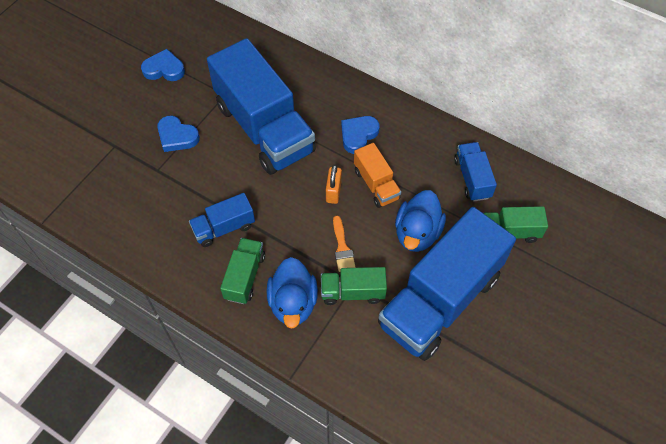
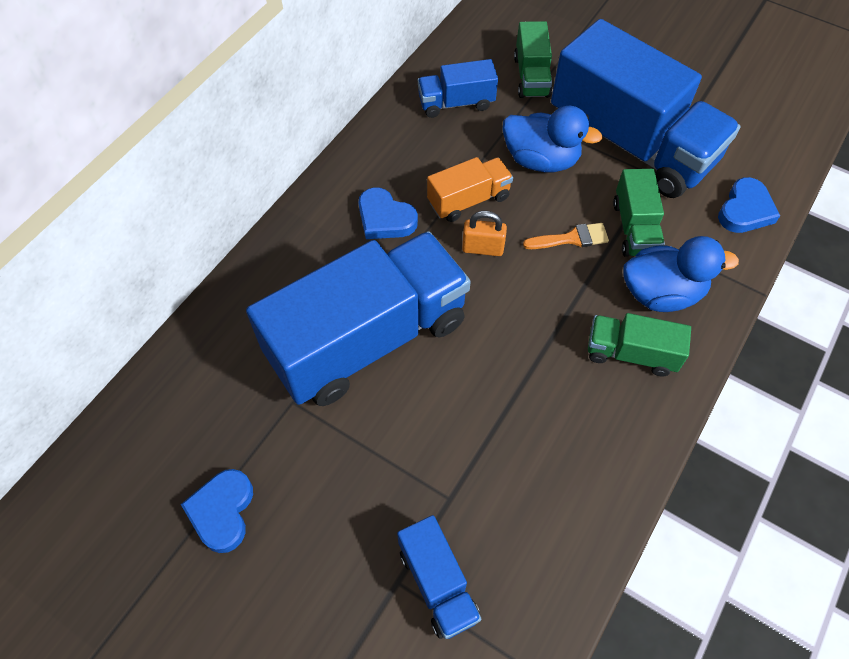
camera: 90 degrees left, 0 degrees up
(177, 136) = (380, 472): blue heart -> blue heart (745, 210)
(224, 228) = (553, 386): blue truck -> blue truck (438, 584)

